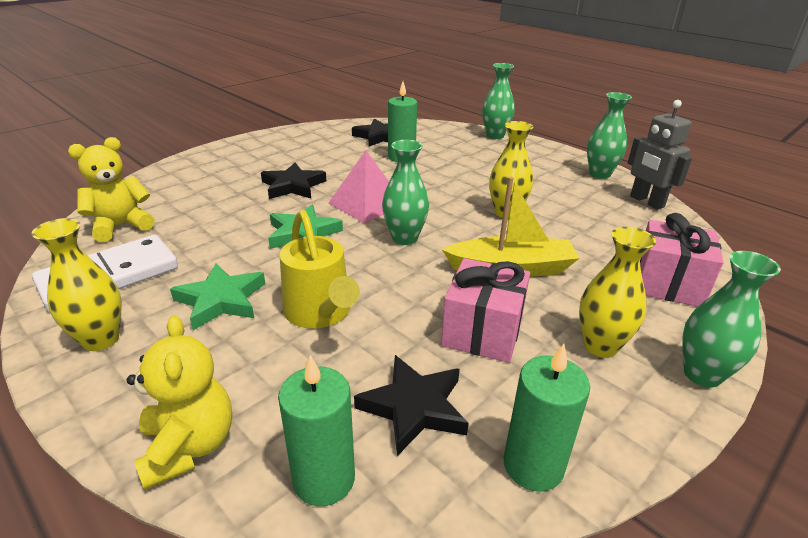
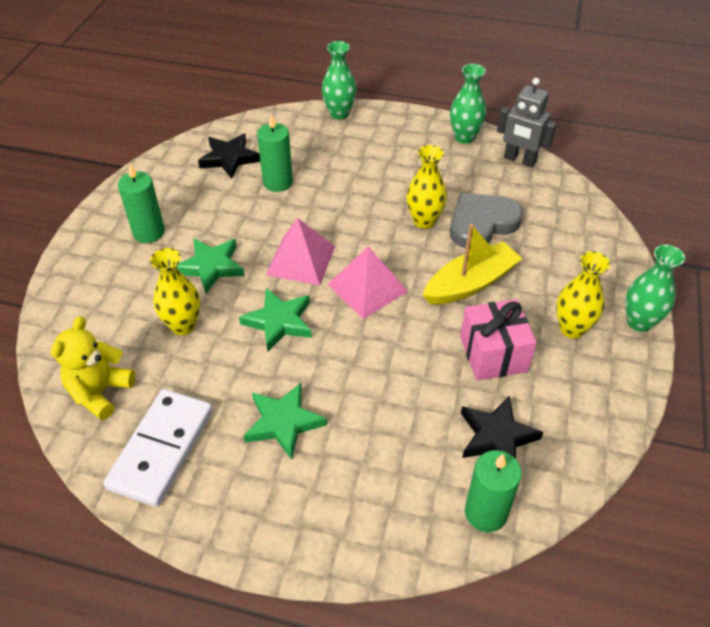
camera: 30 degrees left, 15 degrees up
(101, 339) = (230, 505): yellow vase -> yellow vase (183, 325)
(189, 446) = (387, 541): yellow teddy bear -> none
(293, 186) = (211, 267): black star -> green star
(320, 313) = (371, 395): yellow watering can -> none
(404, 238) = (367, 288): green vase -> pink pyramid
(533, 465) = (589, 438): green candle -> green candle (149, 232)
(564, 231) = (481, 224): none -> grey heart
(667, 284) = (581, 249): pink gift -> none

